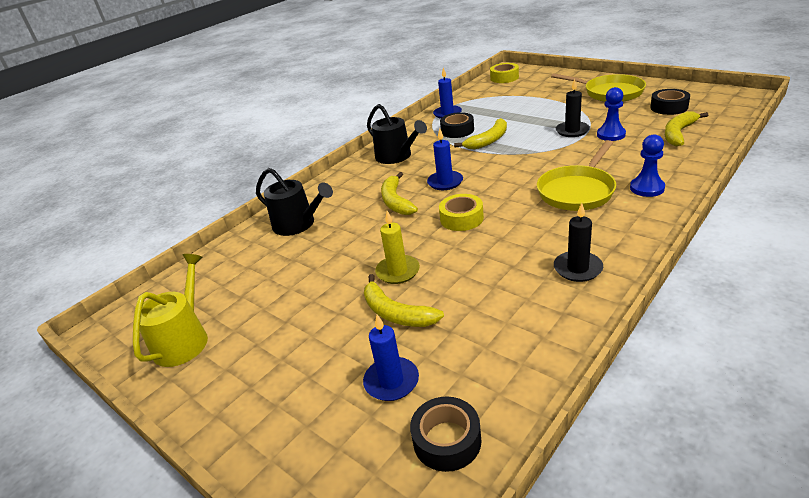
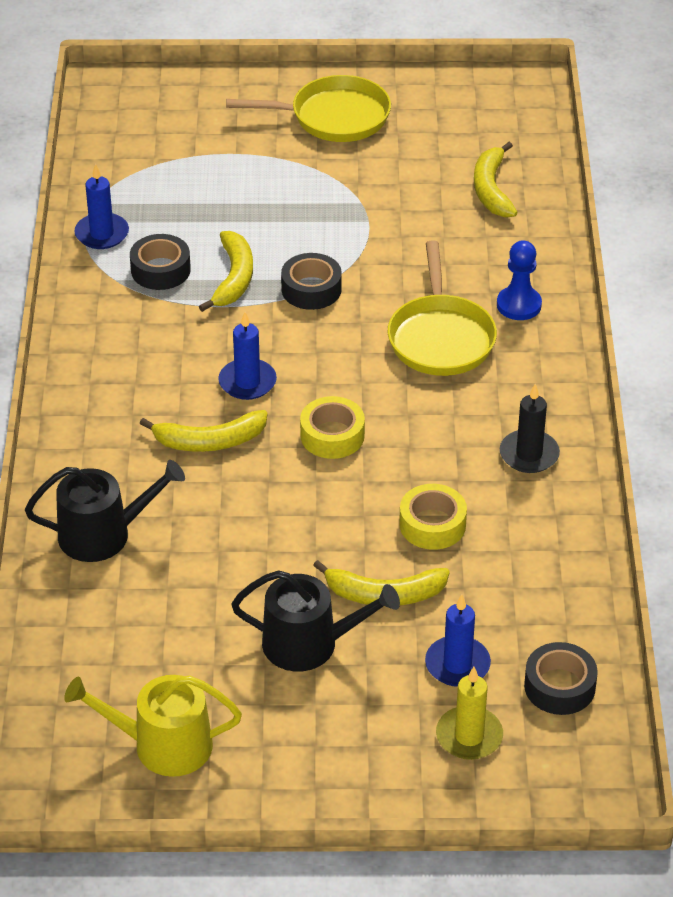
camera: 45 degrees left, 10 degrees up
(184, 340) = (162, 745): yellow watering can -> yellow watering can turned 60 degrees counterclockwise
(396, 156) = (115, 356): black watering can -> black watering can (309, 644)
(396, 201) = (209, 441): yellow banana -> yellow banana turned 45 degrees counterclockwise
(398, 271) = (330, 544): yellow candle -> yellow candle (469, 736)
(504, 78) = (118, 113): yellow tape -> yellow tape (432, 524)
(572, 131) = (344, 222): black candle -> none
(611, 135) = (404, 215): blue pawn -> none
(669, 107) = (443, 134): black tape -> black tape (311, 289)

